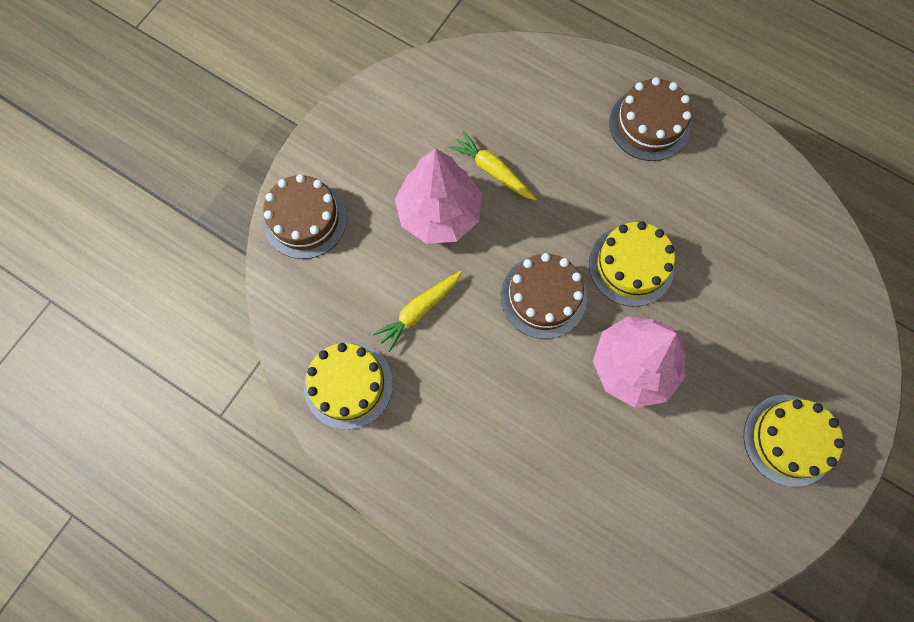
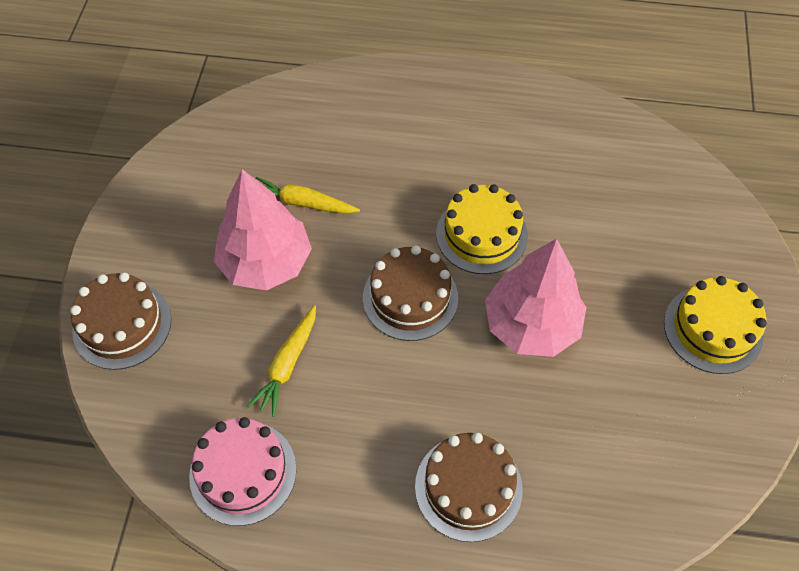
camera: 25 degrees left, 15 degrees down
(348, 384) = (243, 472): yellow cake -> pink cake
(649, 124) = (435, 107): brown cake -> brown cake (468, 487)

